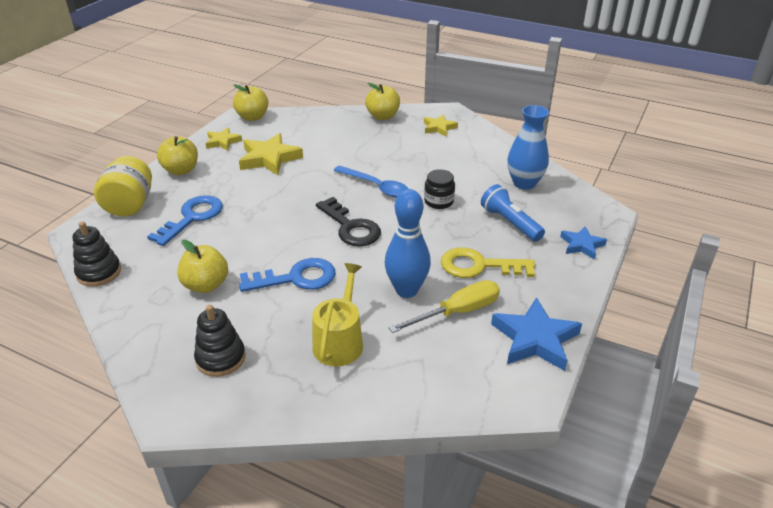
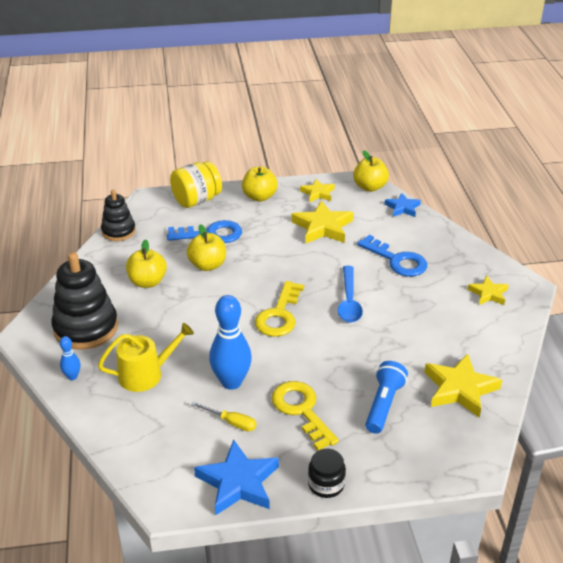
camera: 55 degrees right, 0 degrees up
(220, 358) = (86, 328): black stacking toy -> black stacking toy, size x1.67
(285, 399) = (72, 376): none -> blue bowling pin
(296, 278) = (192, 319): blue key -> blue key (397, 260)
(350, 227) = (279, 315): black key -> yellow key
(383, 116) = (463, 252): yellow apple -> yellow apple (207, 265)
(438, 201) = (368, 347): black jar -> black jar (326, 484)
(457, 312) = (231, 422): yellow screwdriver -> yellow screwdriver, size x0.62
(524, 183) = (460, 389): blue vase -> yellow star
(581, 245) = (399, 466): blue star -> blue star (402, 208)

